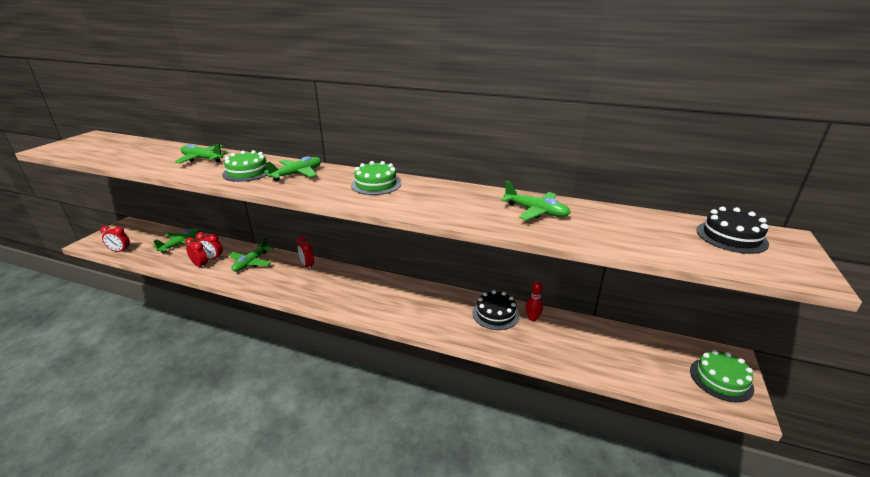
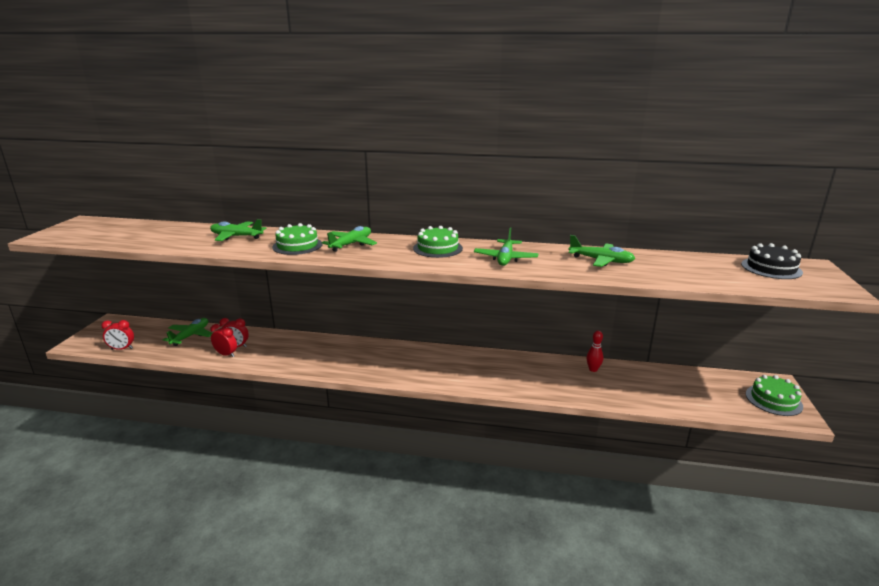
camera: 10 degrees left, 5 degrees down
(251, 262) = (282, 347): green plane -> green plane (505, 258)
(307, 265) = (346, 344): red clock -> none
(495, 314) = (557, 369): black cake -> none

